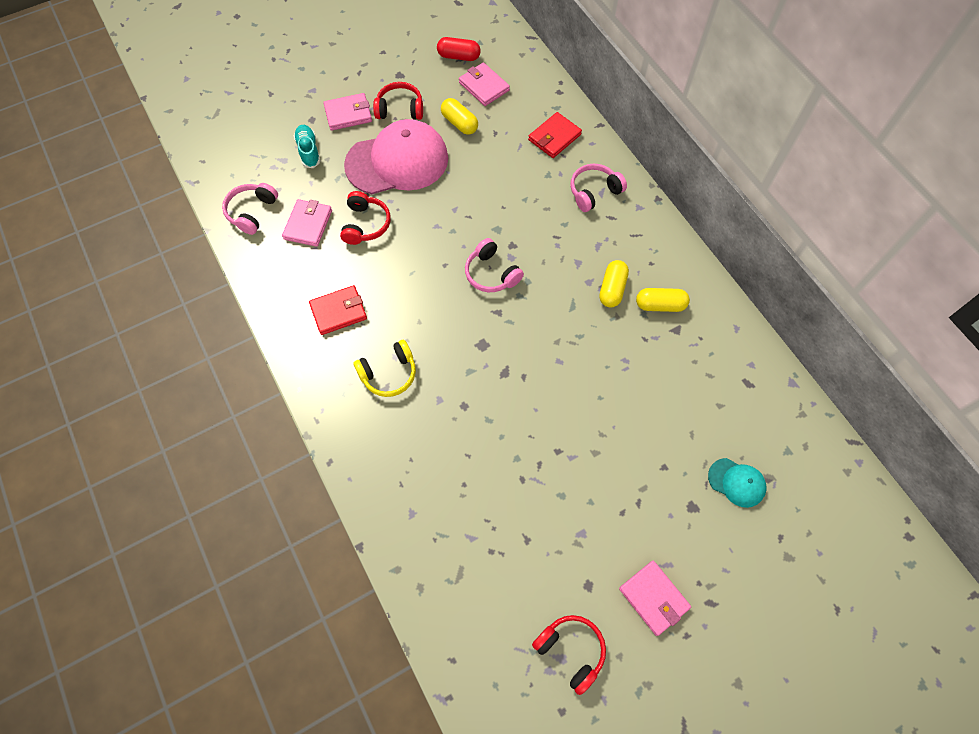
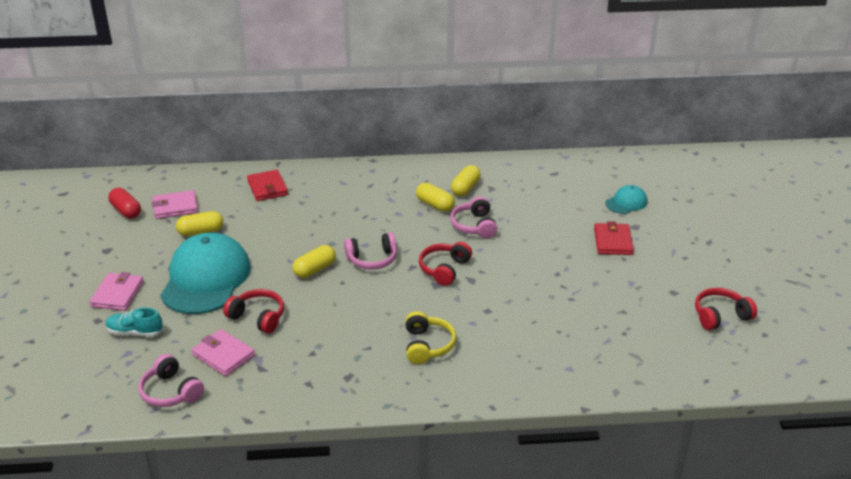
camera: 65 degrees left, 30 degrees down
(338, 311) = (339, 360): red wallet -> red wallet (613, 241)
(397, 161) = (206, 279): pink cap -> turquoise cap
(400, 109) = (147, 261): red headphones -> red headphones (444, 269)
(451, 235) = (315, 270): none -> yellow capsule
(459, 56) = (126, 211): red capsule -> red capsule turned 75 degrees counterclockwise
(594, 192) = (339, 186): pink headphones -> pink headphones (474, 226)
(654, 598) = (695, 265): pink wallet -> none

